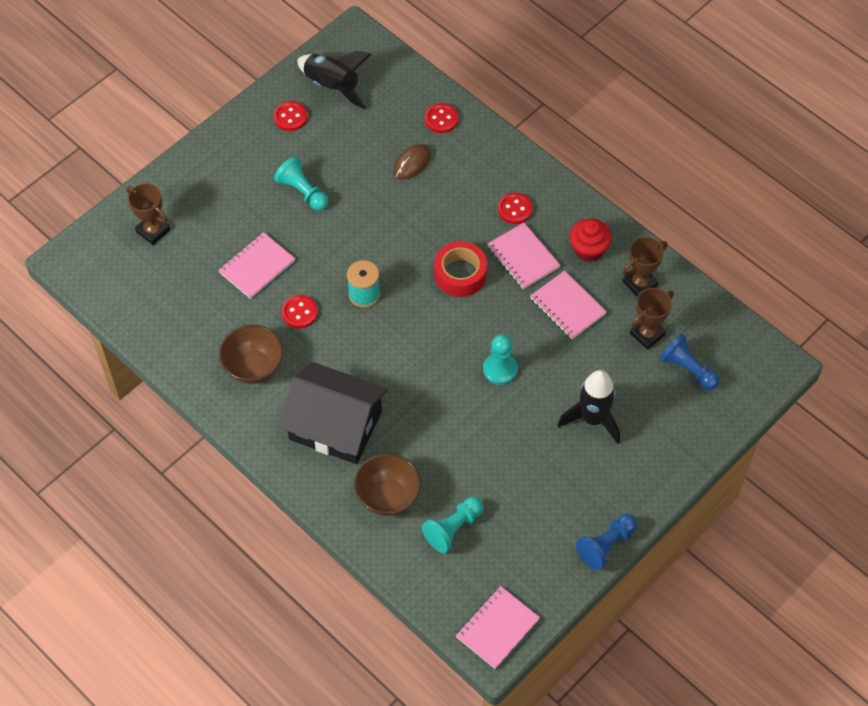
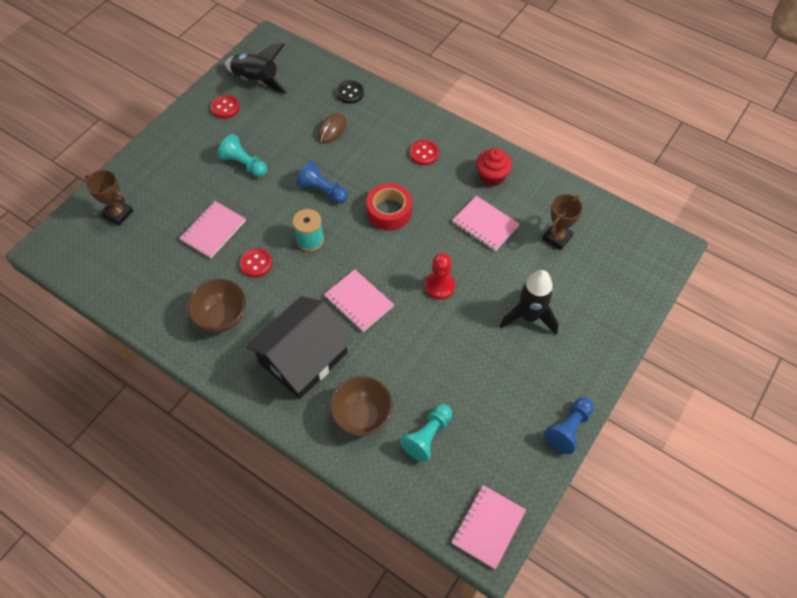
camera: 10 degrees left, 0 degrees up
(335, 425) = (303, 358): black house -> black house turned 60 degrees counterclockwise
(441, 119) = (350, 93): red button -> black button
(500, 369) = (439, 286): turquoise pawn -> red pawn
(523, 257) = (439, 190): pink notebook -> pink notebook (359, 301)
(640, 283) = (540, 197): brown trophy -> none
(687, 369) = (598, 261): blue pawn -> blue pawn (323, 190)

